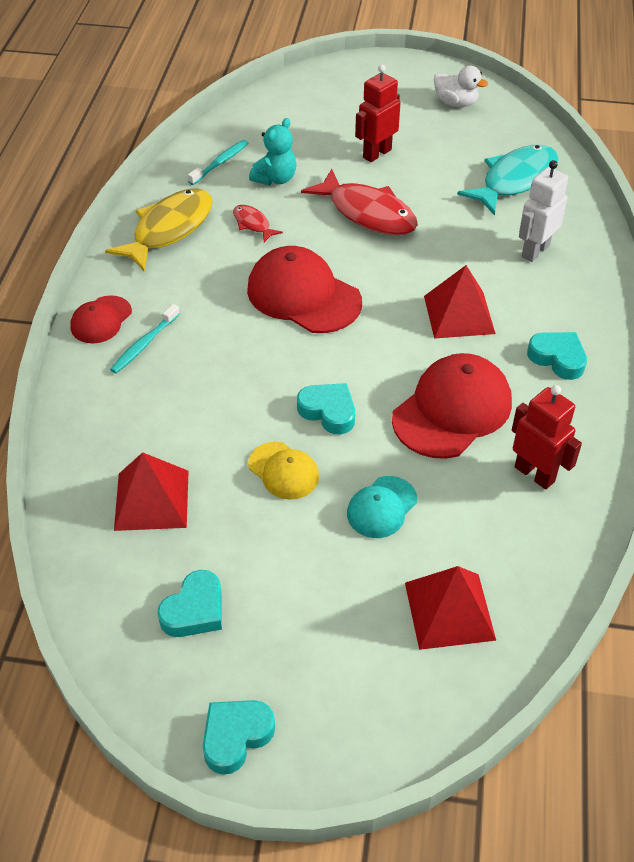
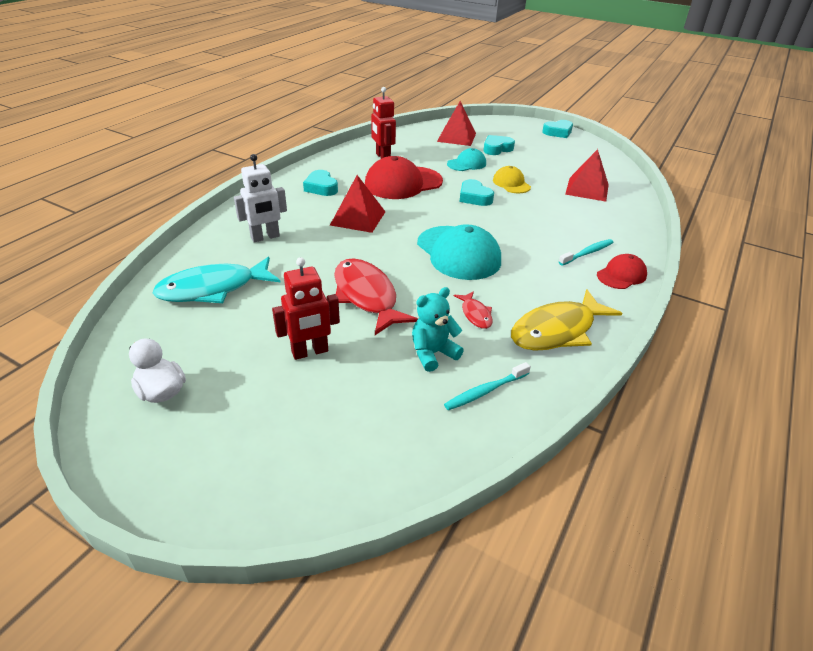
camera: 160 degrees left, 10 degrees down
(194, 610) = (569, 157): turquoise heart -> turquoise heart (497, 149)
(303, 295) = (458, 253): red cap -> turquoise cap

